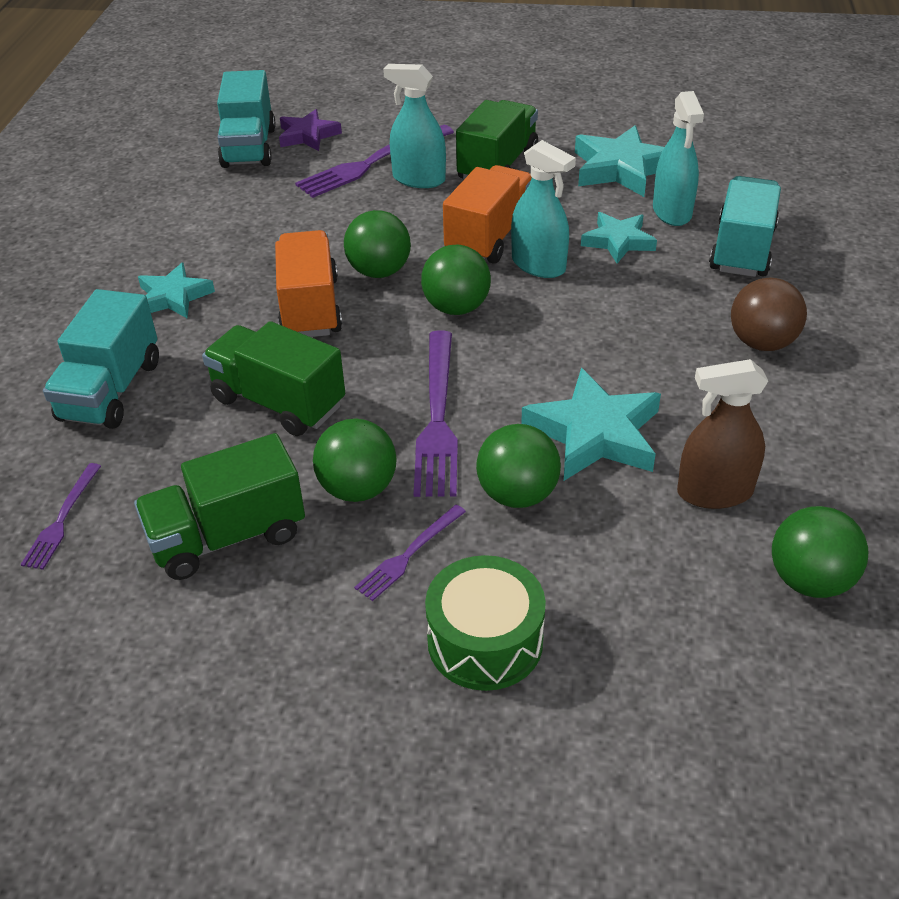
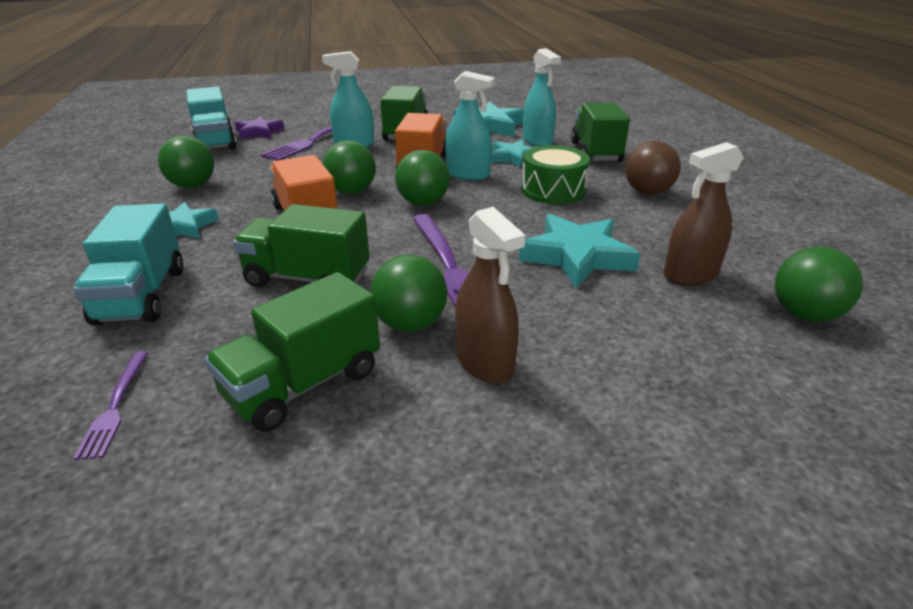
camera: 20 degrees left, 10 degrees down
(409, 554) = (484, 362): purple fork -> brown spray bottle
(485, 641) = (597, 414): green drum -> green drum (553, 190)
(517, 494) = (547, 303): green ball -> green ball (192, 186)
(742, 250) = (595, 152): turquoise truck -> green truck

